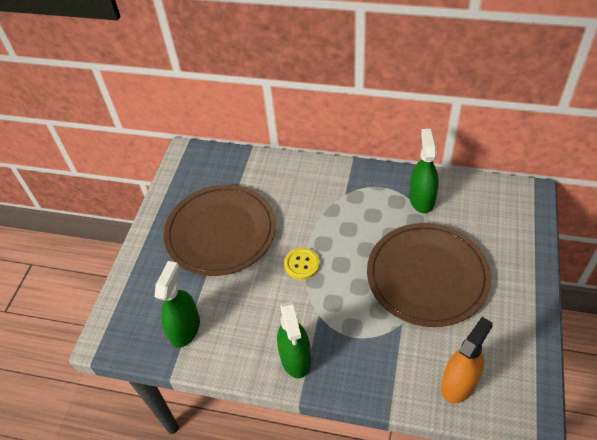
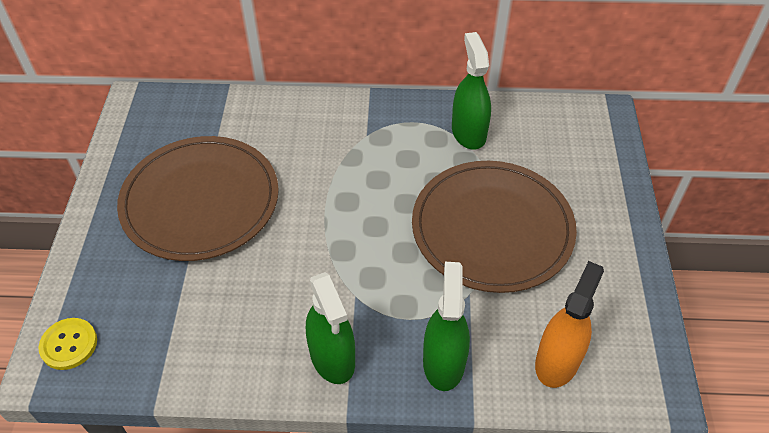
camera: 15 degrees left, 0 degrees up
(185, 329) = (166, 338): green spray bottle -> green spray bottle (443, 362)
(302, 264) = (322, 232): yellow button -> yellow button (69, 345)

